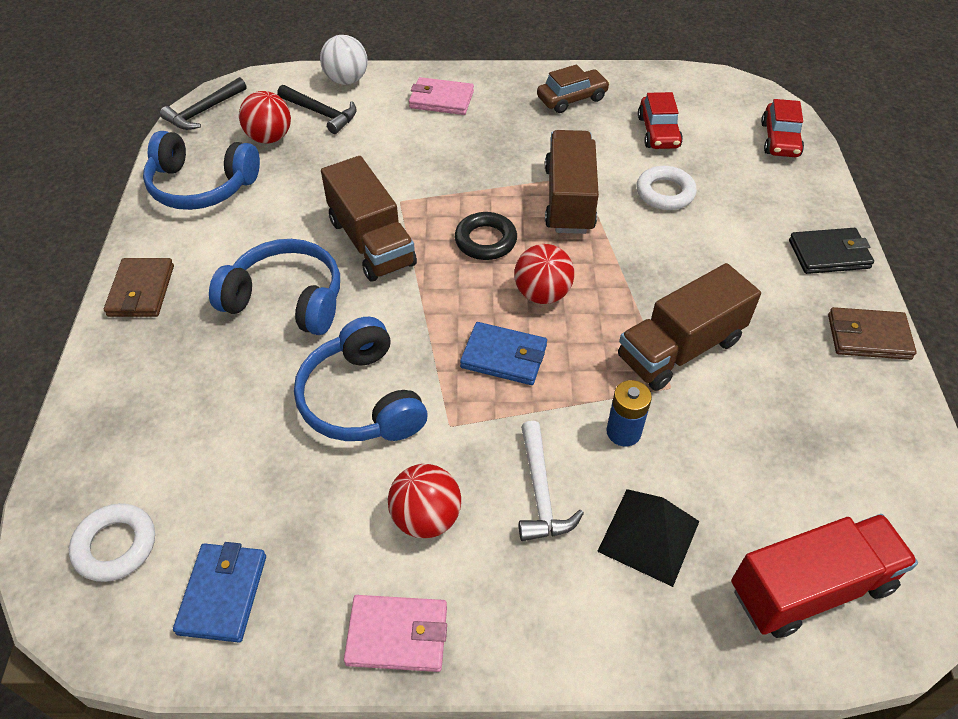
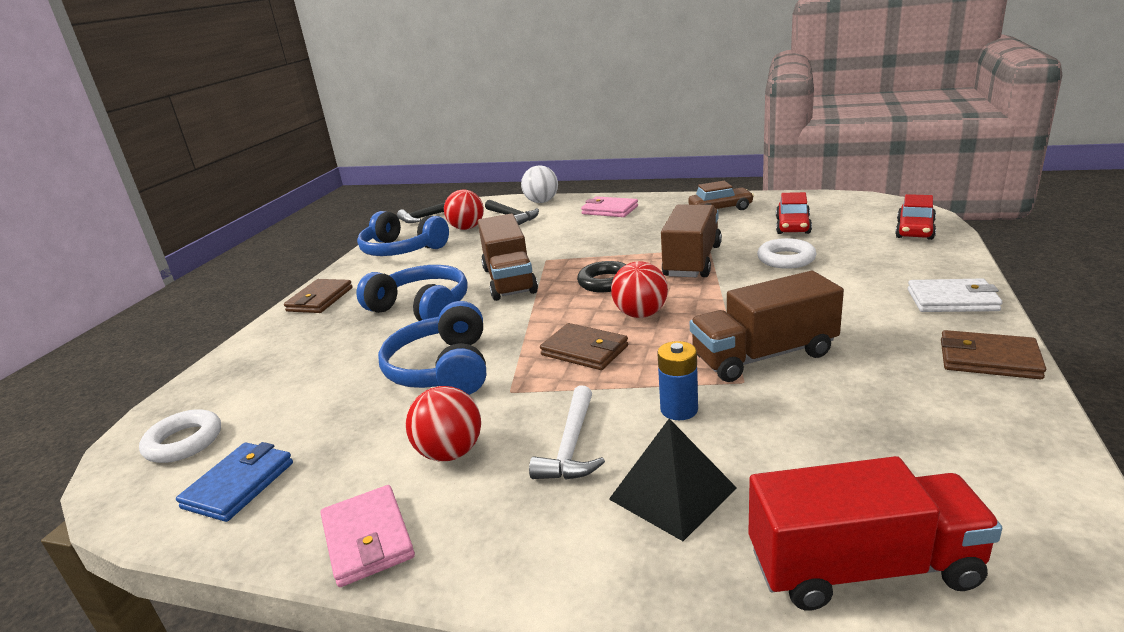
camera: 20 degrees right, 25 degrees down
(397, 635) = (368, 539): pink wallet -> pink wallet turned 45 degrees clockwise
(504, 356) = (585, 350): blue wallet -> brown wallet
(829, 254) = (952, 300): black wallet -> white wallet

